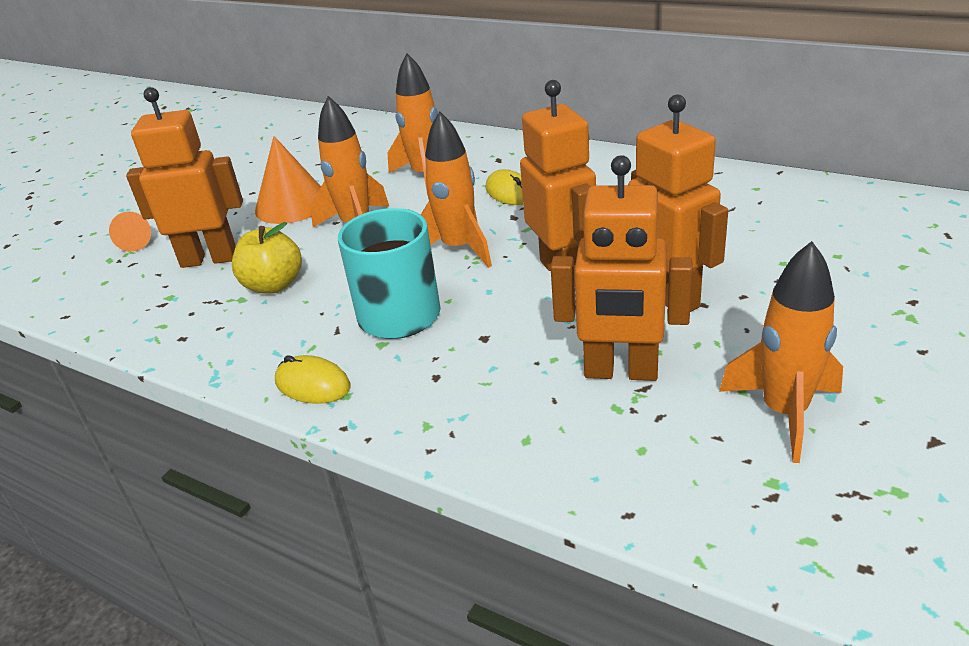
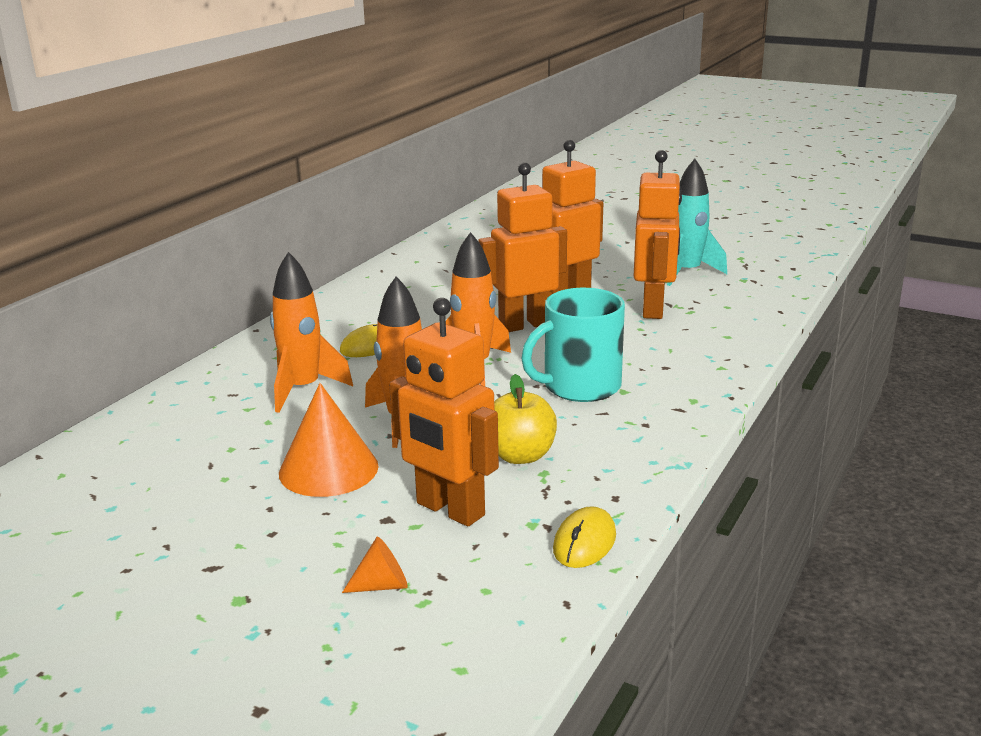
camera: 95 degrees left, 10 degrees down
(209, 259) = (449, 510): orange robot -> orange robot turned 45 degrees counterclockwise
(312, 384) = (682, 415): yellow mouse -> yellow mouse (584, 542)
(784, 413) = (686, 273): orange rocket -> turquoise rocket

